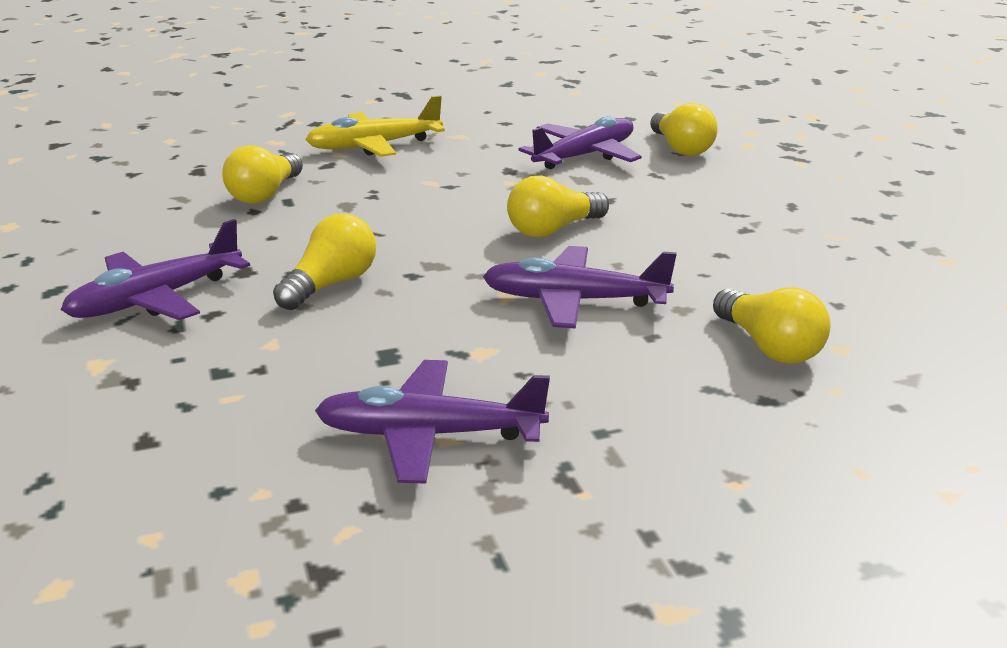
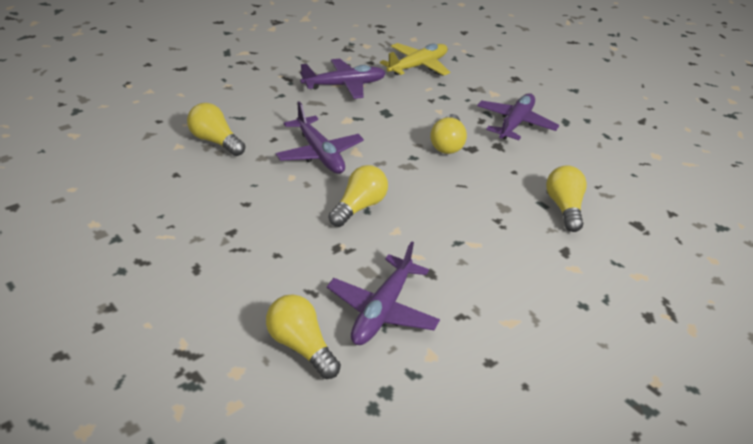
camera: 155 degrees right, 10 degrees up
(375, 146) = (560, 287): yellow plane -> yellow plane (417, 66)
(575, 301) = (319, 153): purple plane -> purple plane turned 75 degrees clockwise

